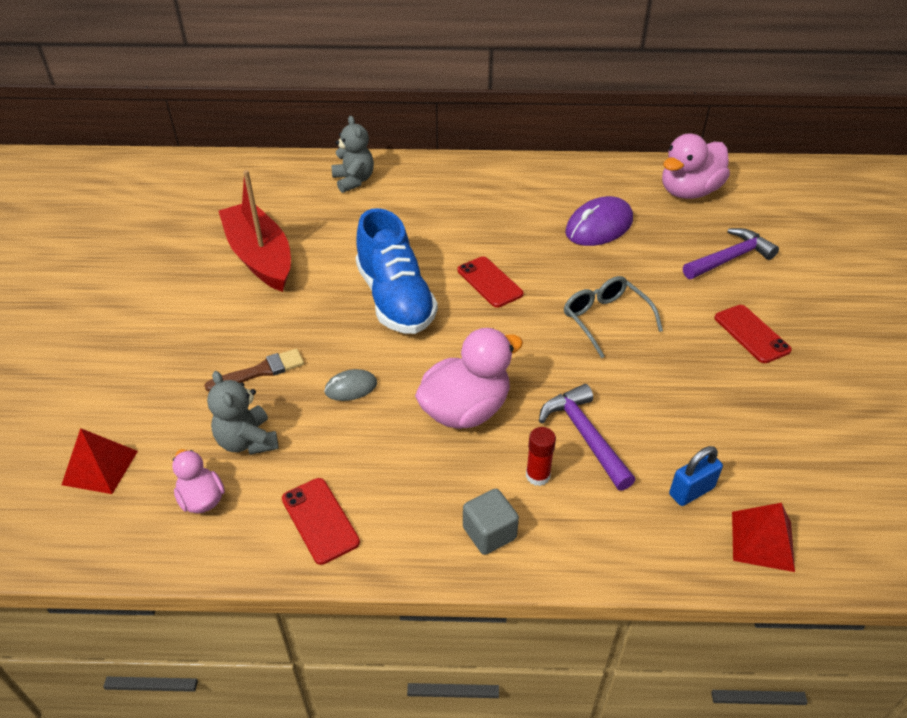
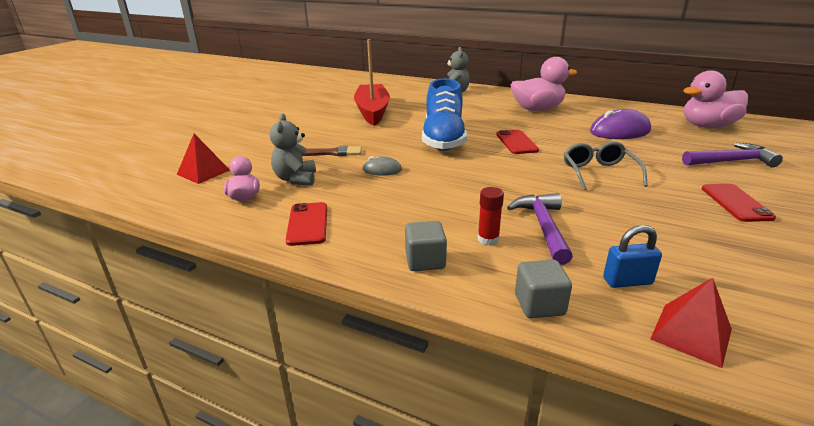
camera: 25 degrees right, 15 degrees down
(465, 410) = (454, 195): pink duck -> pink duck (537, 109)
(627, 554) = (539, 305): none -> grey cube

